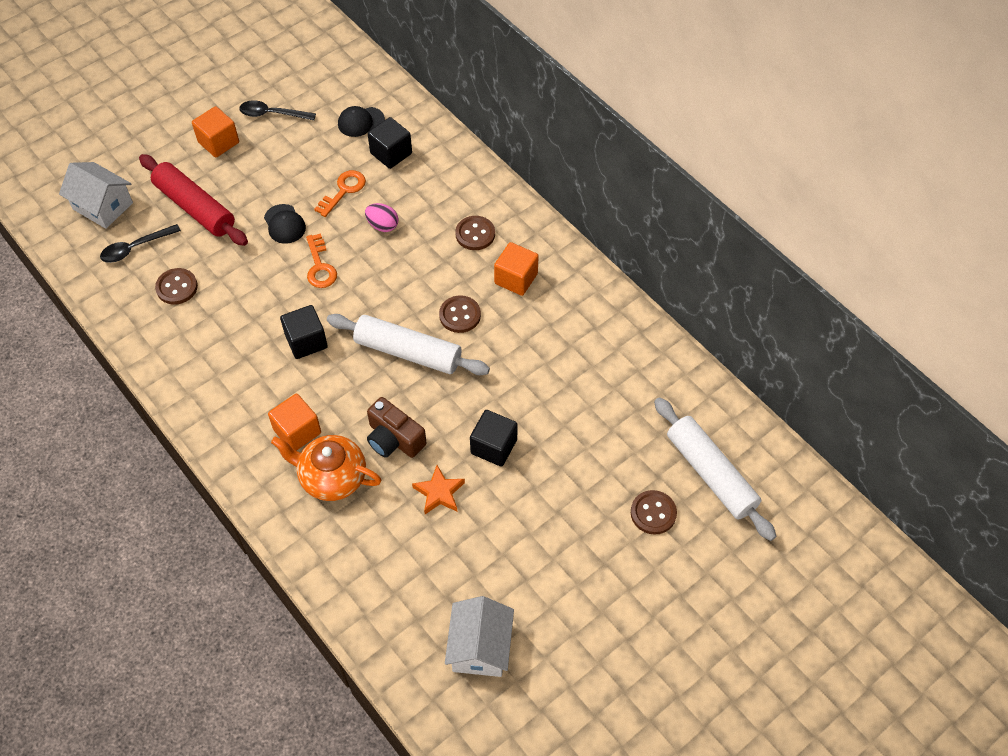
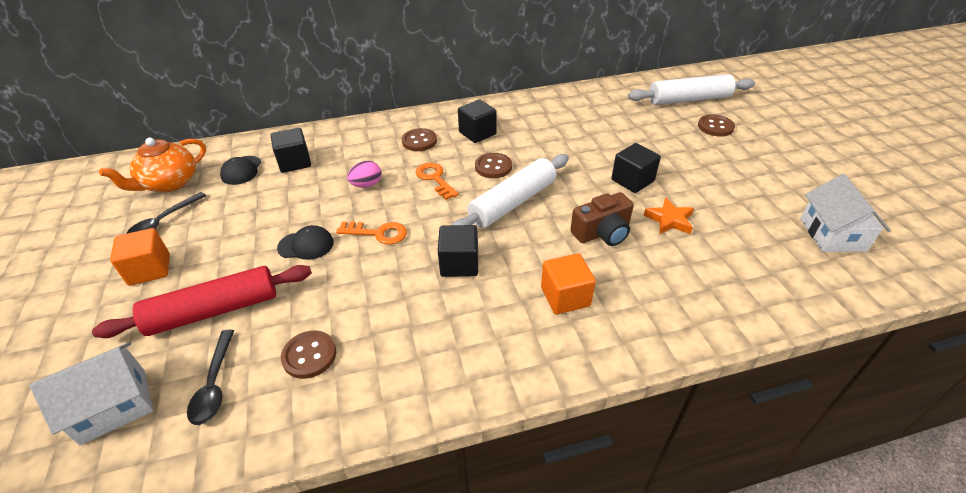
camera: 65 degrees left, 15 degrees down
(331, 477) = (630, 284): orange teapot -> orange teapot (169, 183)
(343, 190) = (306, 198): orange key -> orange key (435, 179)
(480, 647) = (832, 234): white house -> white house turned 60 degrees clockwise
(516, 278) = (477, 133): orange cube -> black cube

